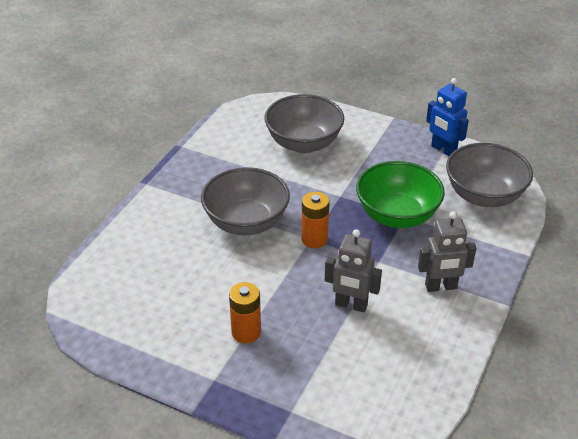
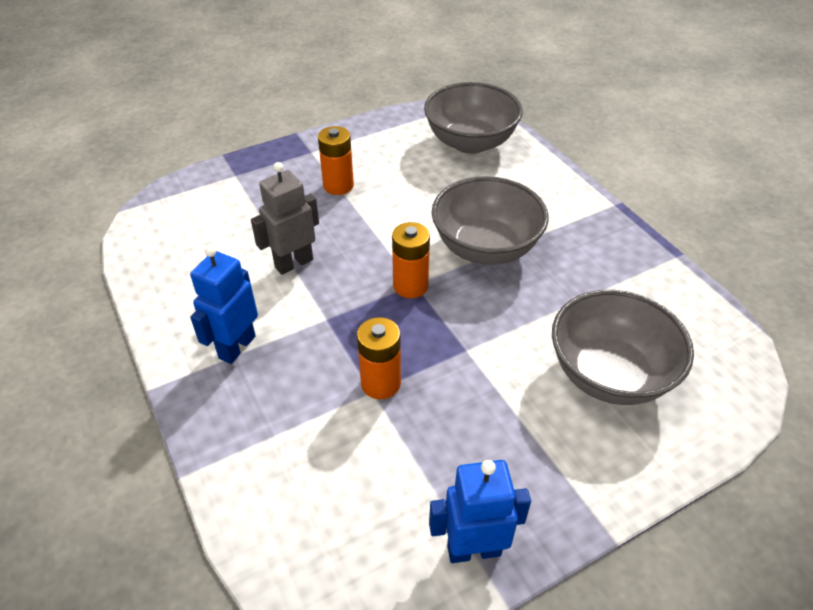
camera: 125 degrees right, 5 degrees up
(397, 215) = (380, 383): green bowl -> orange battery
(441, 287) = (236, 347): grey robot -> blue robot
(484, 196) = (326, 518): grey bowl -> grey bowl (470, 142)

